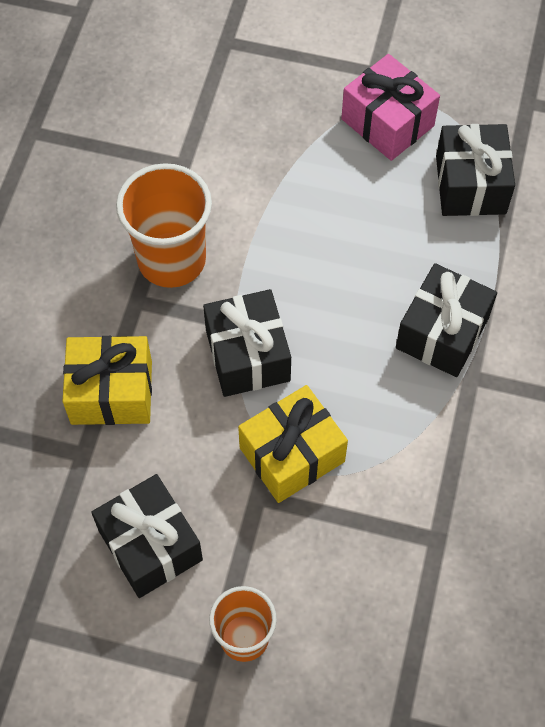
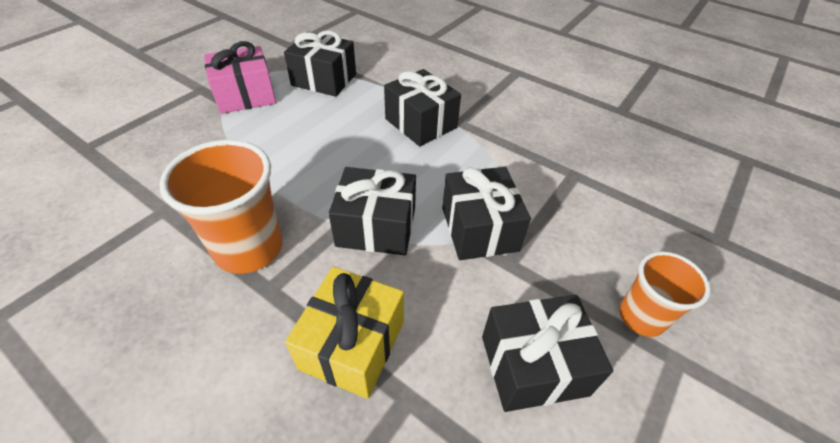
camera: 70 degrees left, 15 degrees down
(292, 455) = (479, 229): yellow gift -> black gift

